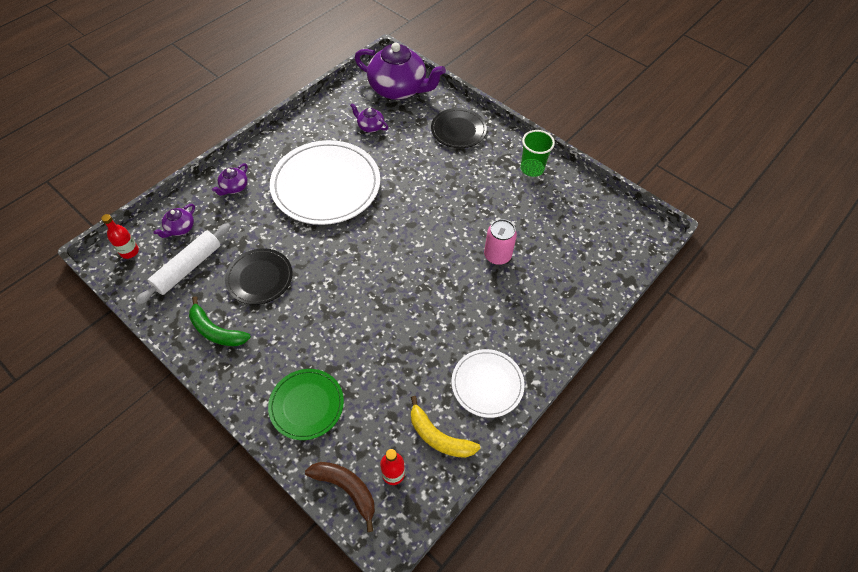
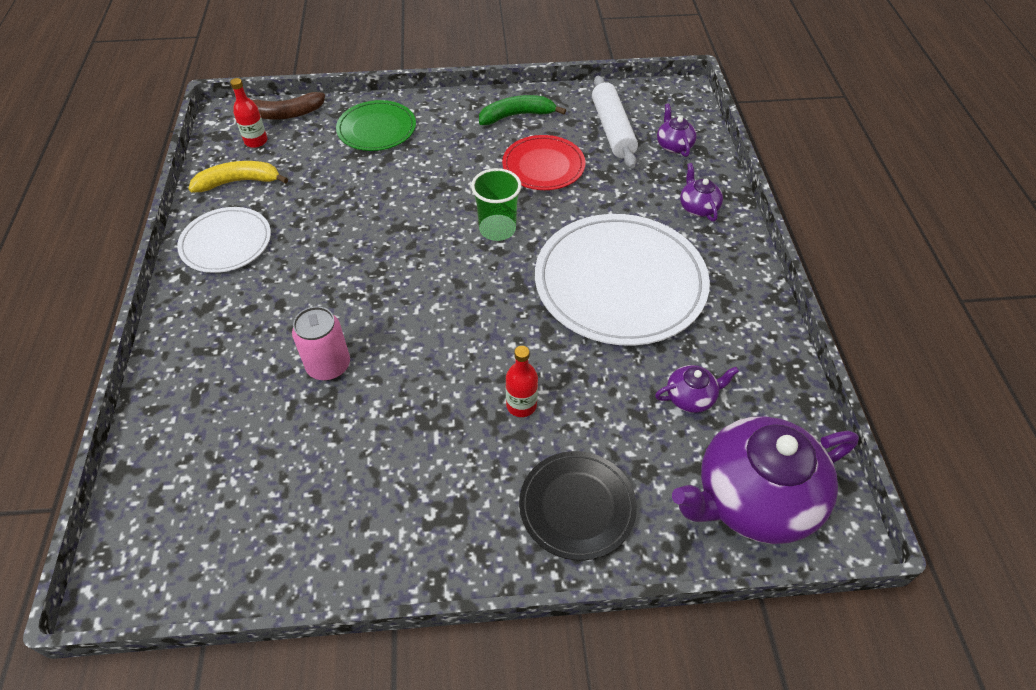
camera: 135 degrees right, 5 degrees down
(129, 251) = (676, 105): red bottle -> red bottle (521, 405)
(259, 278) = (543, 166): black plate -> red plate
(532, 168) = (398, 538): green cup -> green cup (497, 229)

